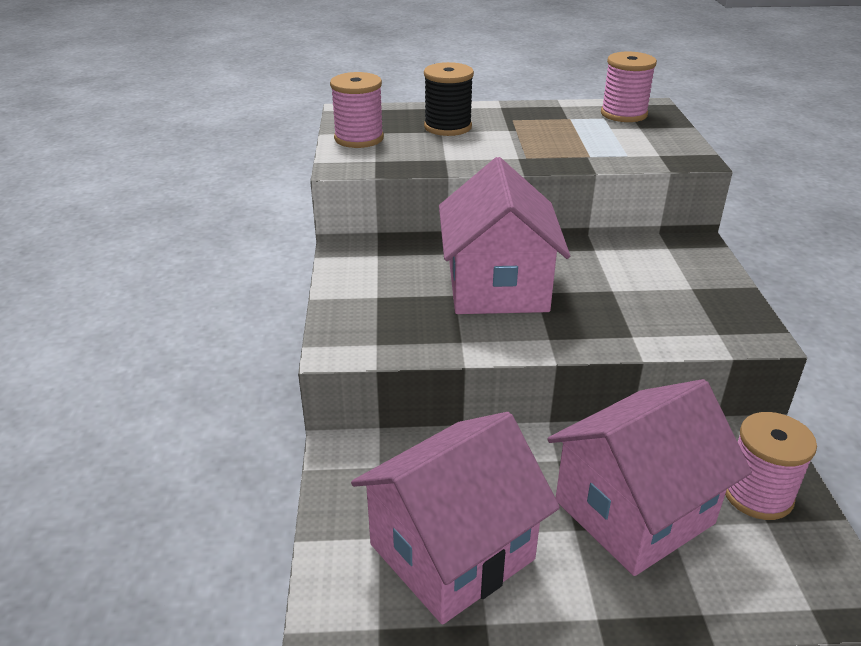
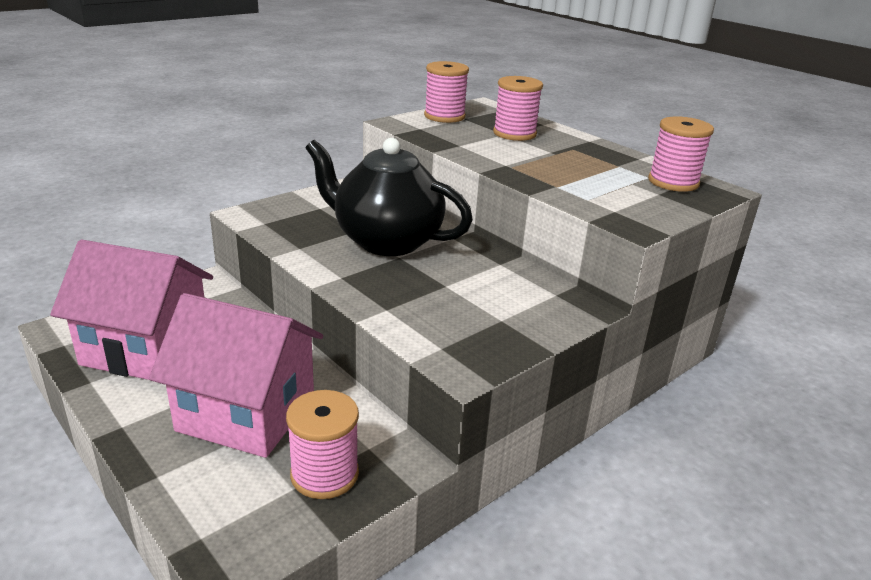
camera: 50 degrees right, 5 degrees down
(448, 127) = (514, 133): black spool -> pink spool
(497, 287) = (386, 241): pink house -> black teapot

